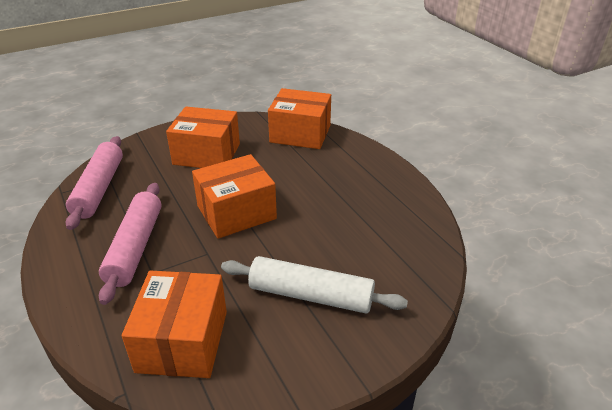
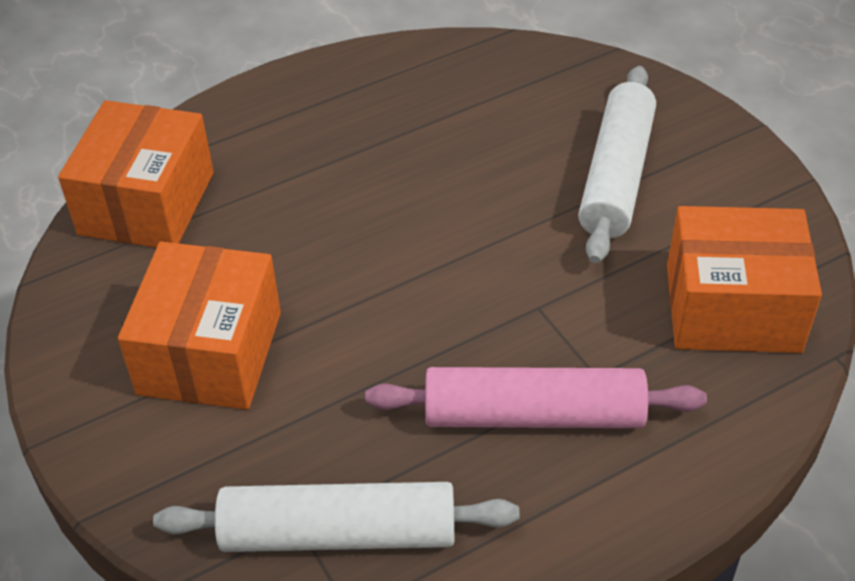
camera: 90 degrees left, 10 degrees up
(99, 188) = (338, 533): pink rolling pin -> white rolling pin
(236, 212) = (422, 279): orange box -> none

